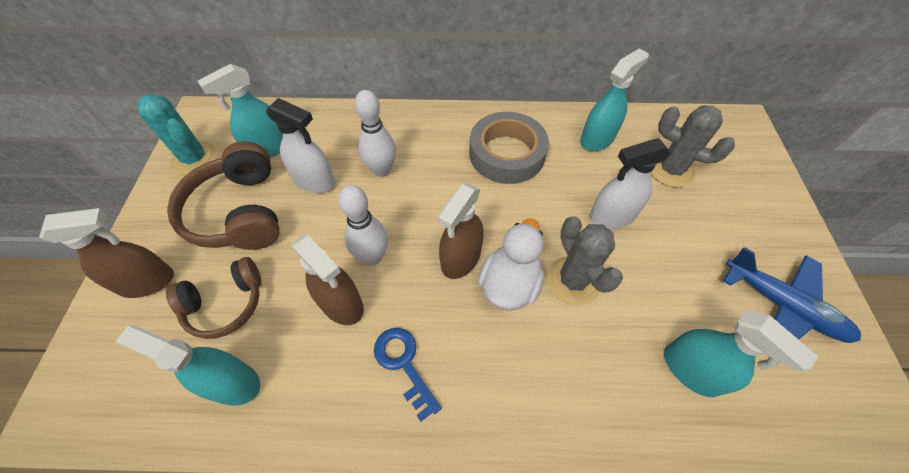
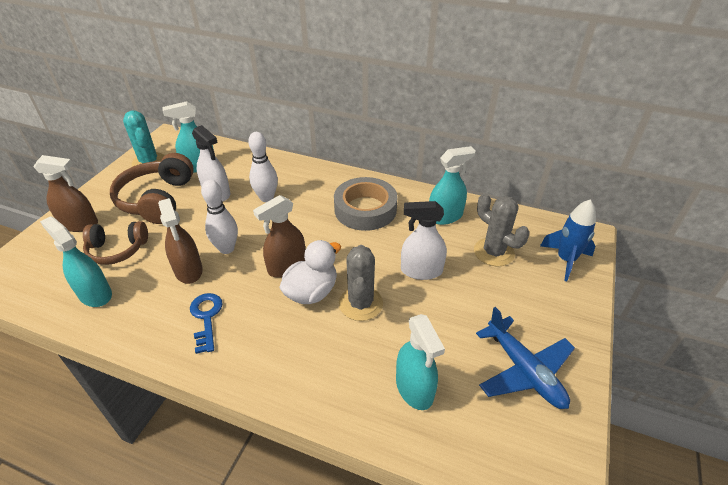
camera: 20 degrees right, 15 degrees down
(742, 158) = (565, 260): none -> blue rocket

